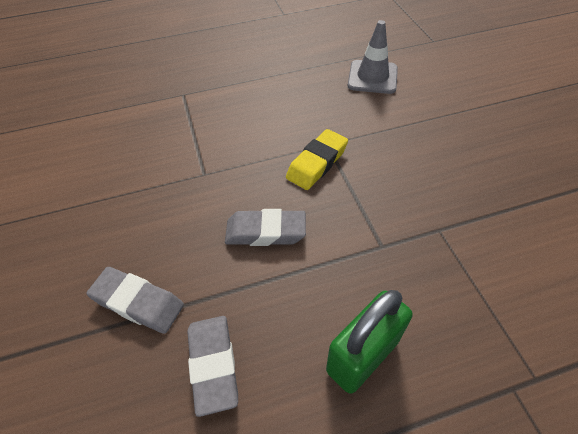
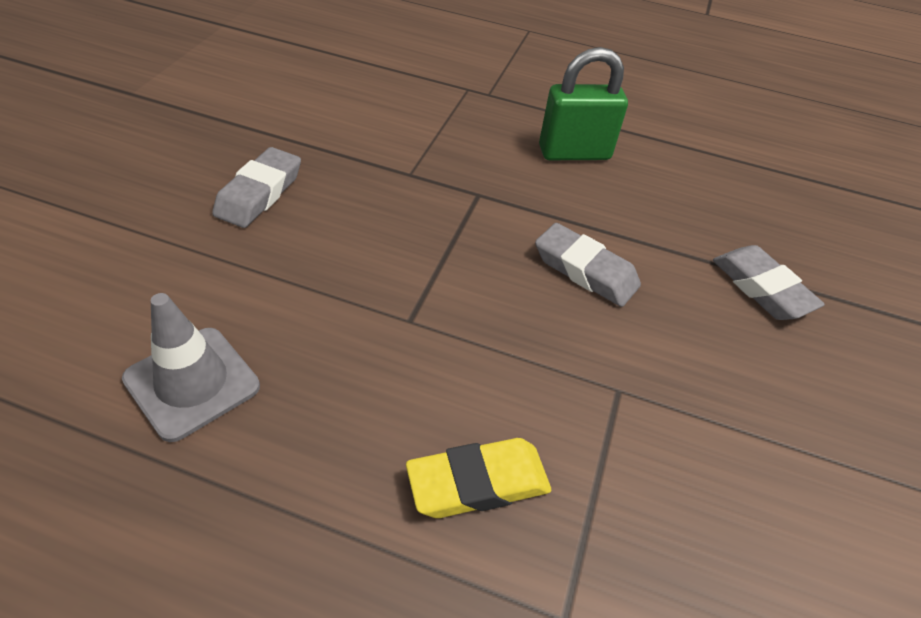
camera: 150 degrees left, 5 degrees down
(213, 364) = (701, 209): grey eraser -> grey eraser (259, 193)
(317, 163) = (452, 304): yellow eraser -> yellow eraser (478, 483)

